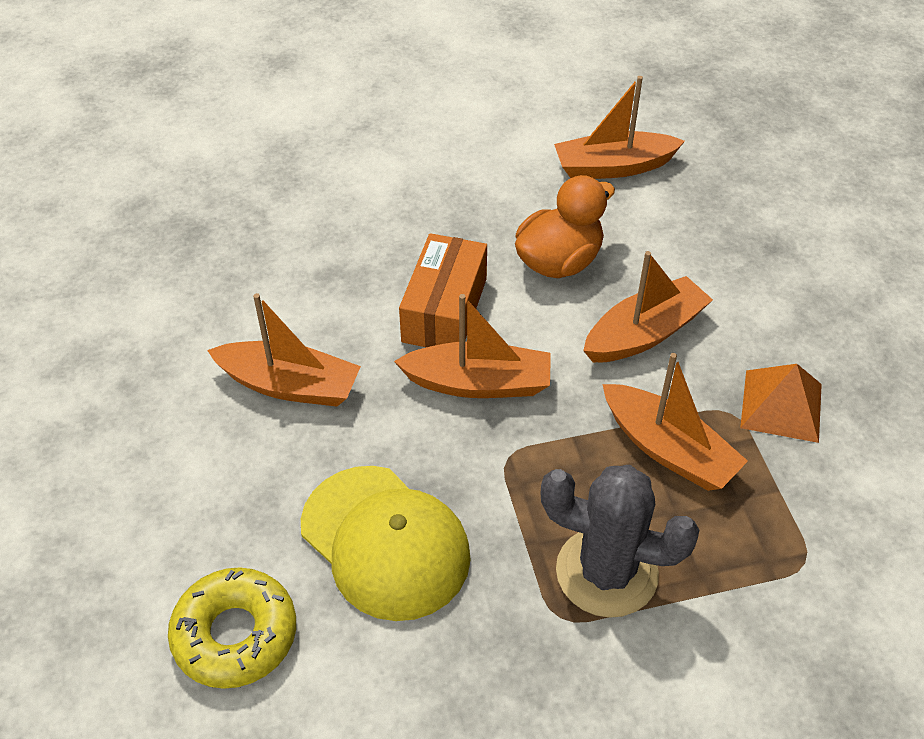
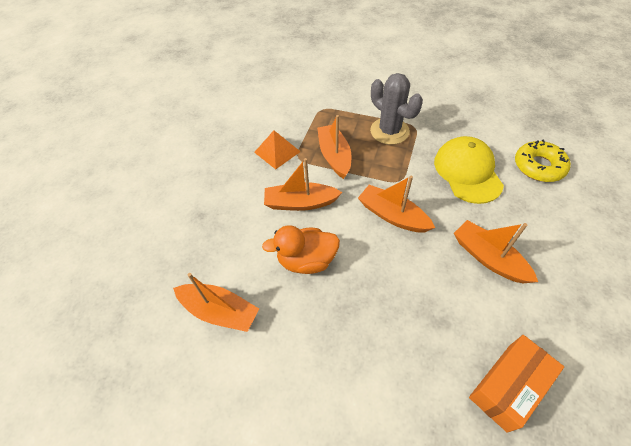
camera: 145 degrees left, 5 degrees up
(444, 310) = (386, 262): orange box -> orange box (508, 386)

